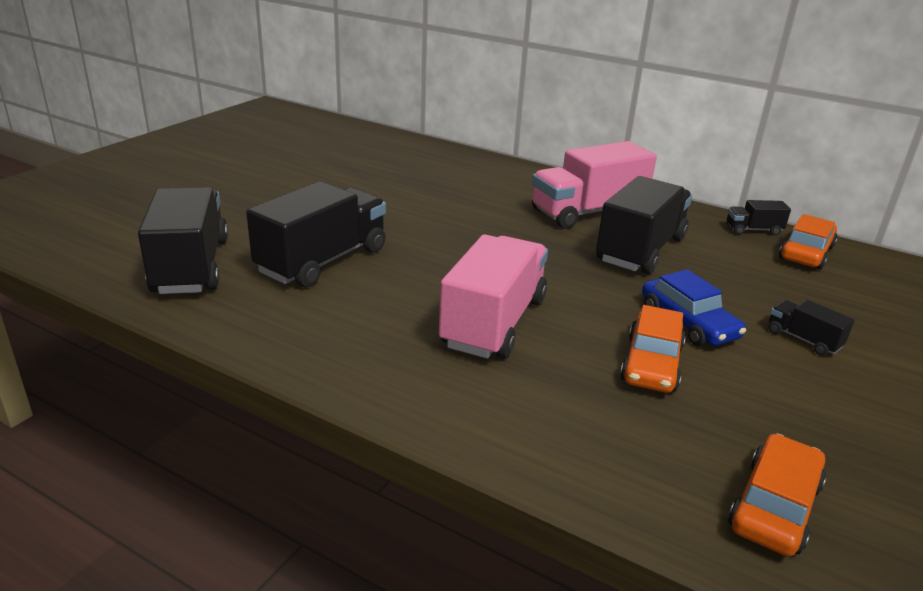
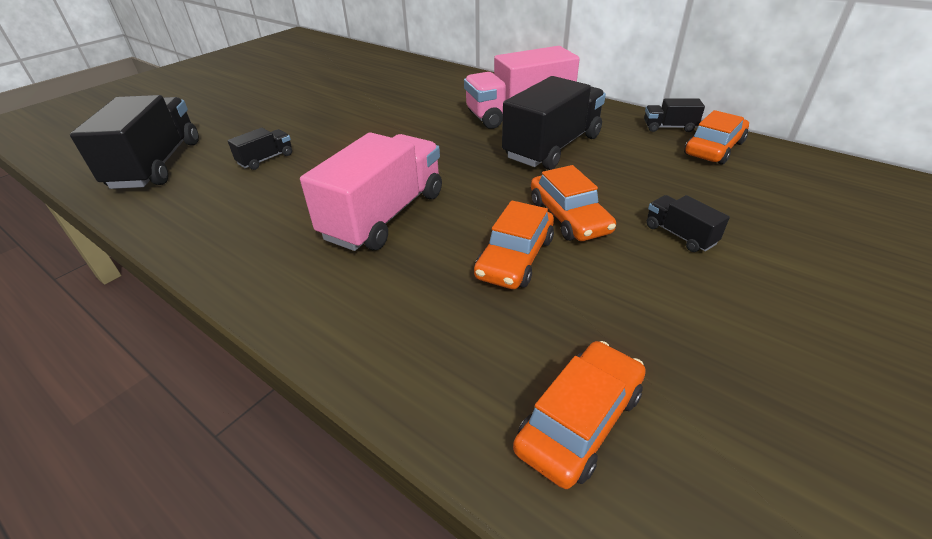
camera: 10 degrees right, 10 degrees up
(322, 261) = (266, 159): black truck -> black truck, size x0.46
(688, 323) = (569, 217): blue car -> orange car

